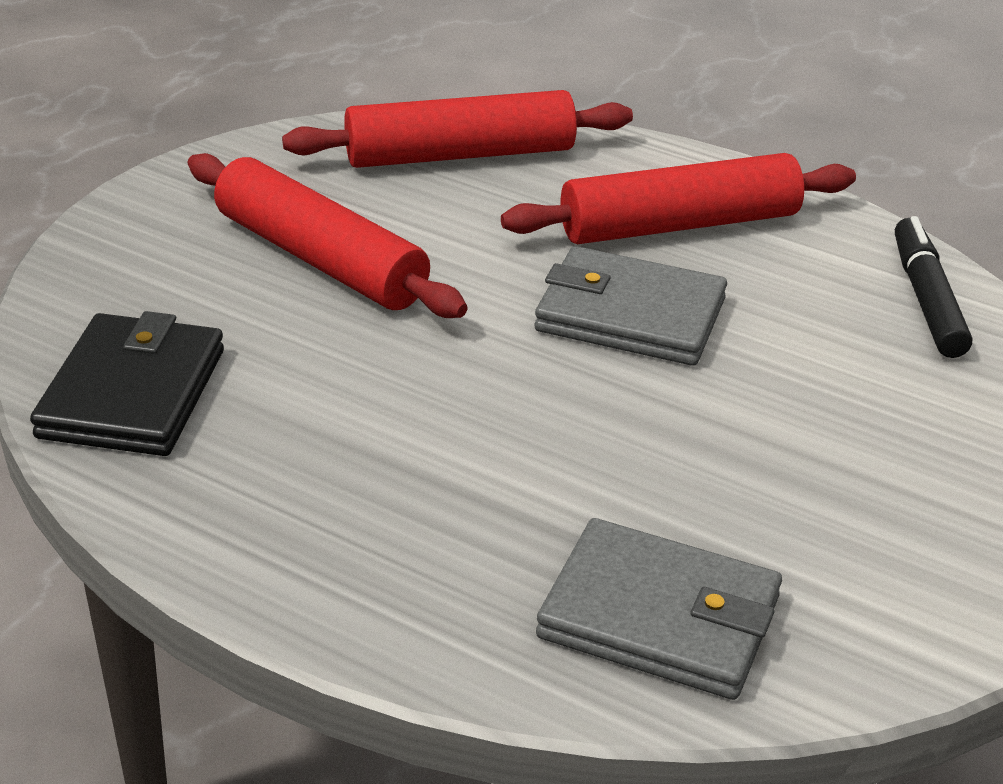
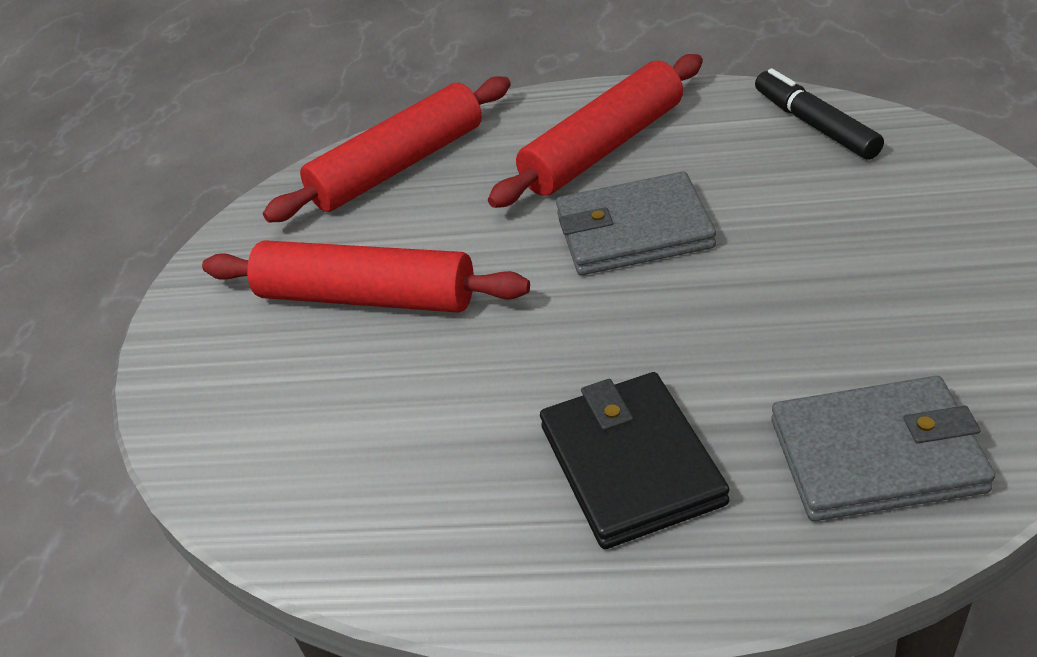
camera: 20 degrees left, 5 degrees up
(132, 393) = (314, 486): black wallet -> black wallet (631, 464)

